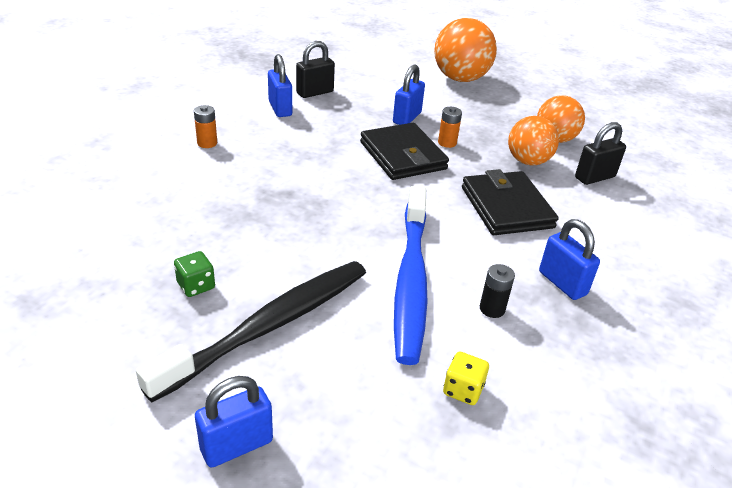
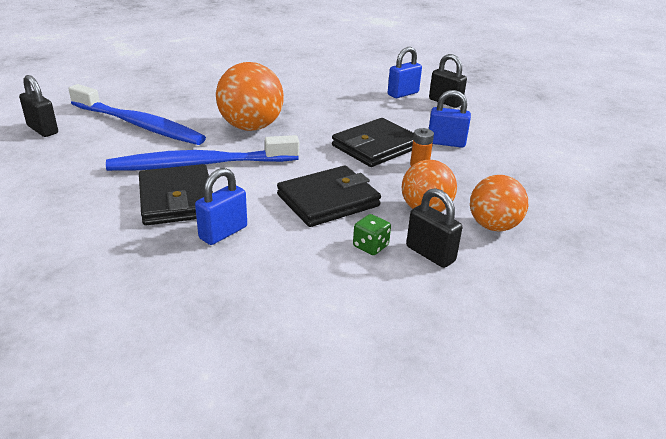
camera: 75 degrees right, 5 degrees down
(196, 285) = (170, 101): green dice -> green dice (370, 246)
(207, 143) = (328, 80): orange battery -> none
(237, 445) = (43, 130): blue padlock -> black padlock
(270, 326) = (139, 125): black toothbrush -> blue toothbrush
(460, 79) = (567, 163): orange ball -> orange ball (251, 127)
(463, 390) = (86, 192): yellow dice -> none
(492, 309) = (177, 199): black battery -> black wallet

